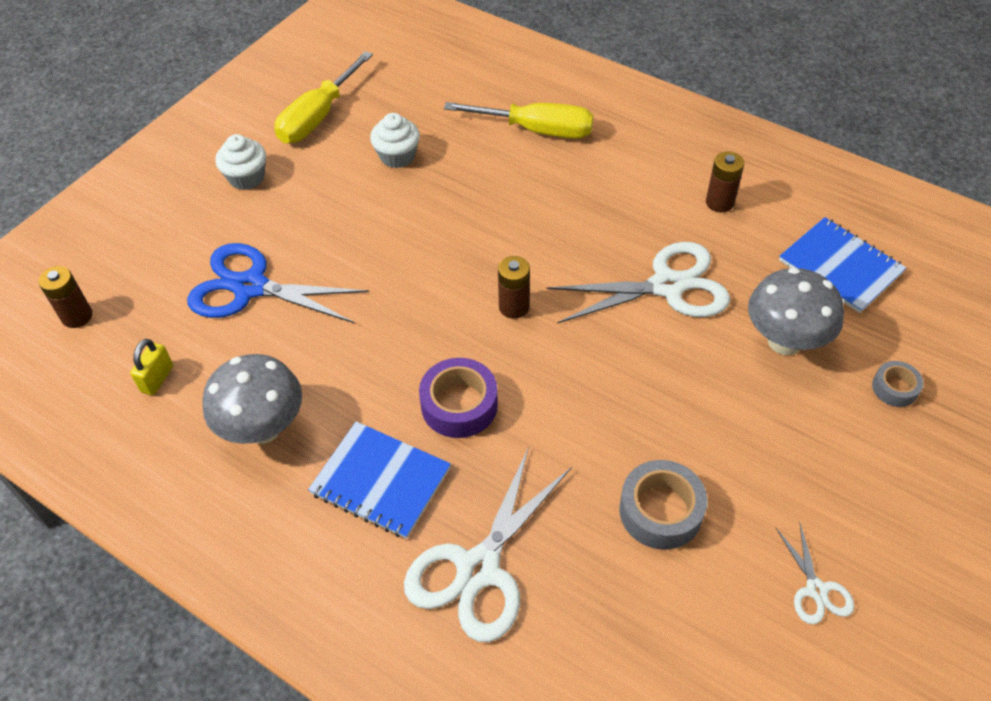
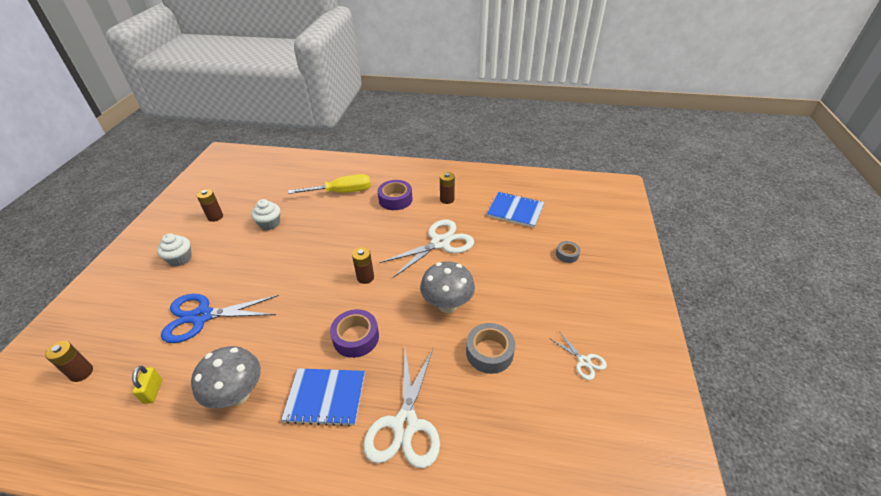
camera: 25 degrees left, 10 degrees down
(318, 116) = (215, 217): yellow screwdriver -> brown battery
(625, 174) = (395, 199): none -> purple tape
(784, 341) = (508, 250): grey mushroom -> grey mushroom (447, 305)

